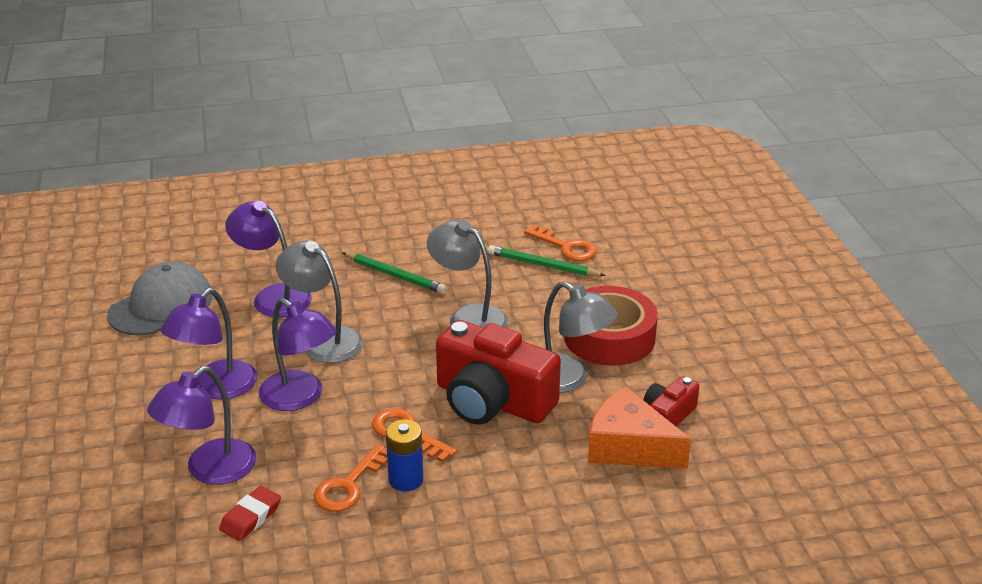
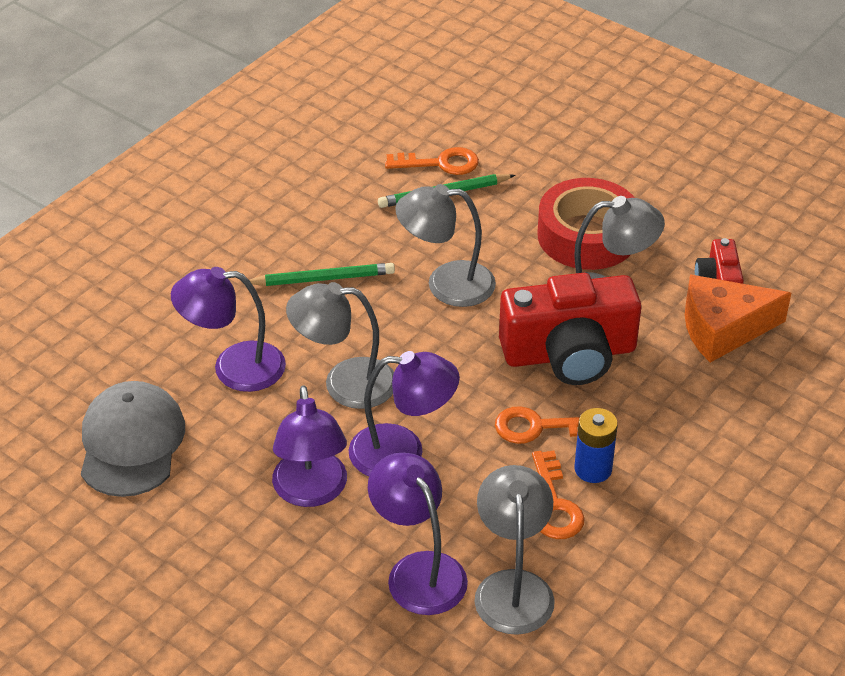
camera: 40 degrees left, 10 degrees up
(210, 470) = (418, 571): purple lamp -> purple lamp turned 150 degrees clockwise
(251, 517) = (513, 587): red eraser -> grey lamp

